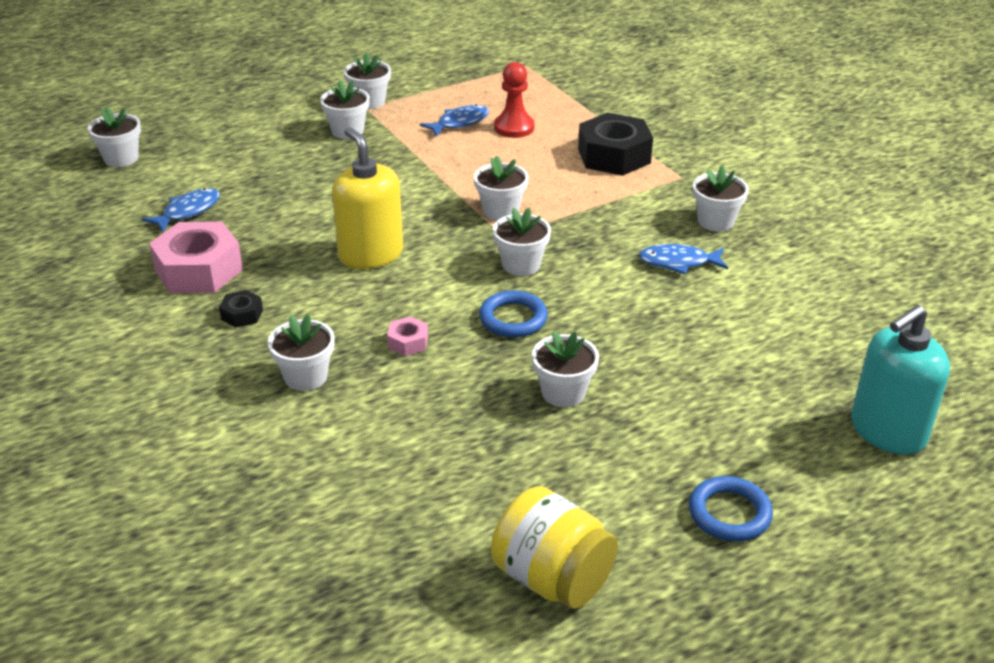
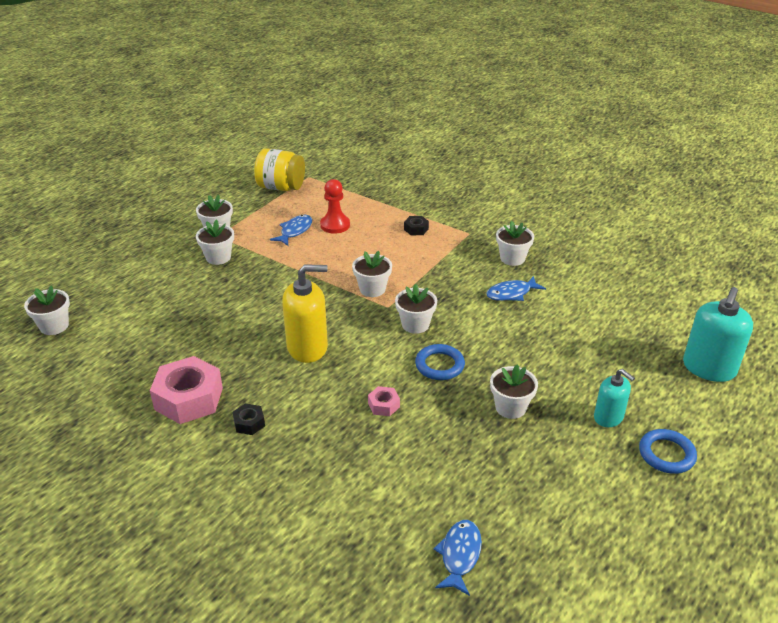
camera: 25 degrees left, 0 degrees up
(188, 211) = (144, 354): blue fish -> blue fish (459, 555)
(305, 377) = (332, 455): white flower pot -> none
(370, 254) = (307, 347): yellow soap dispenser -> yellow soap dispenser turned 135 degrees clockwise
(552, 578) = (601, 539): yellow jar -> yellow jar (281, 187)
(614, 156) = (416, 229): black nut -> black nut, size x0.46
(685, 445) = (608, 417): none -> turquoise soap dispenser

